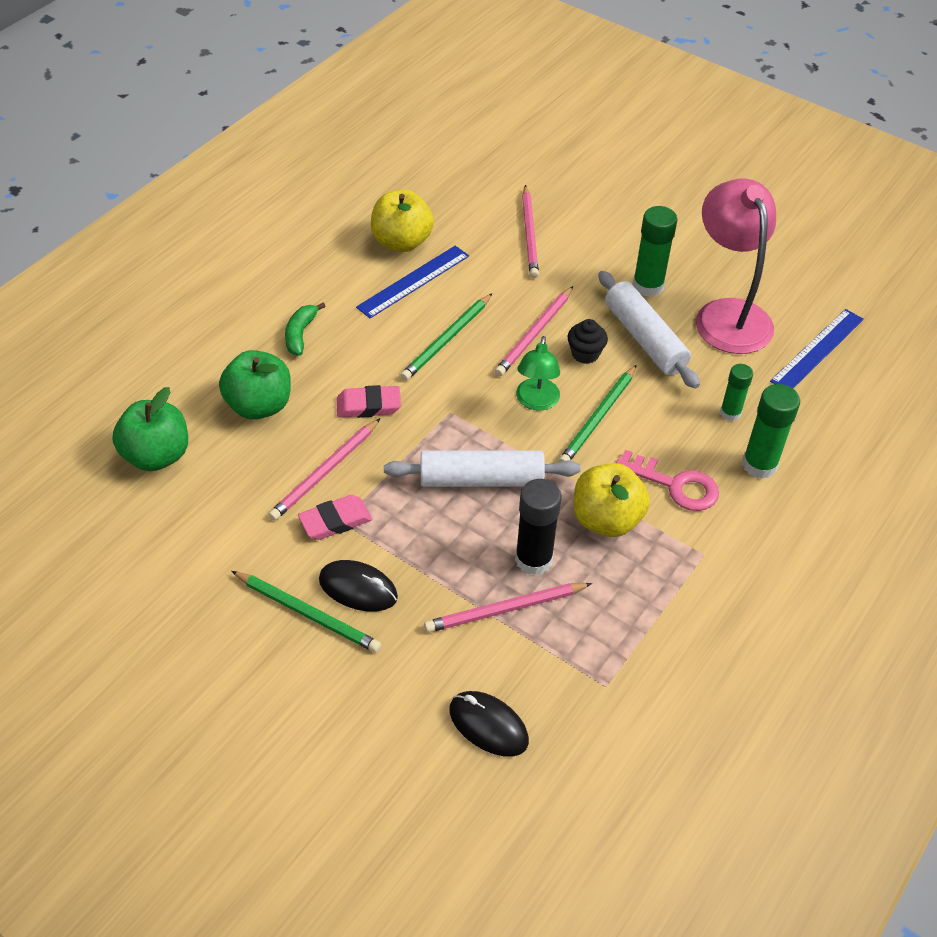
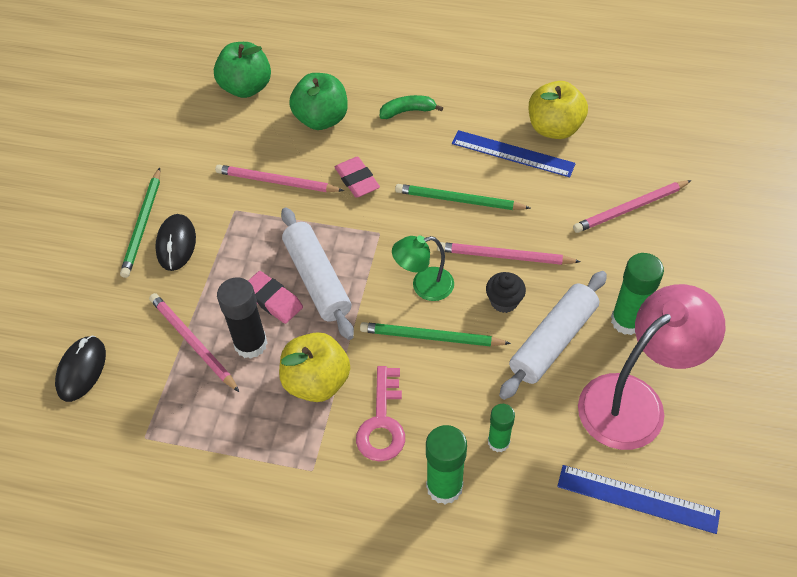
camera: 70 degrees right, 5 degrees up
(335, 521) = (233, 206): pink eraser -> pink eraser (273, 300)

